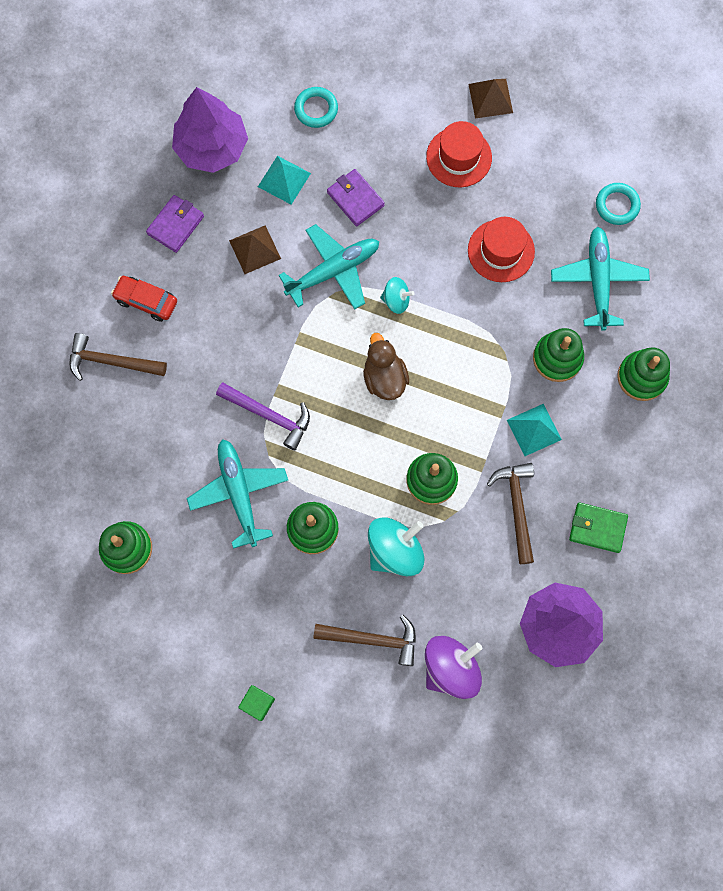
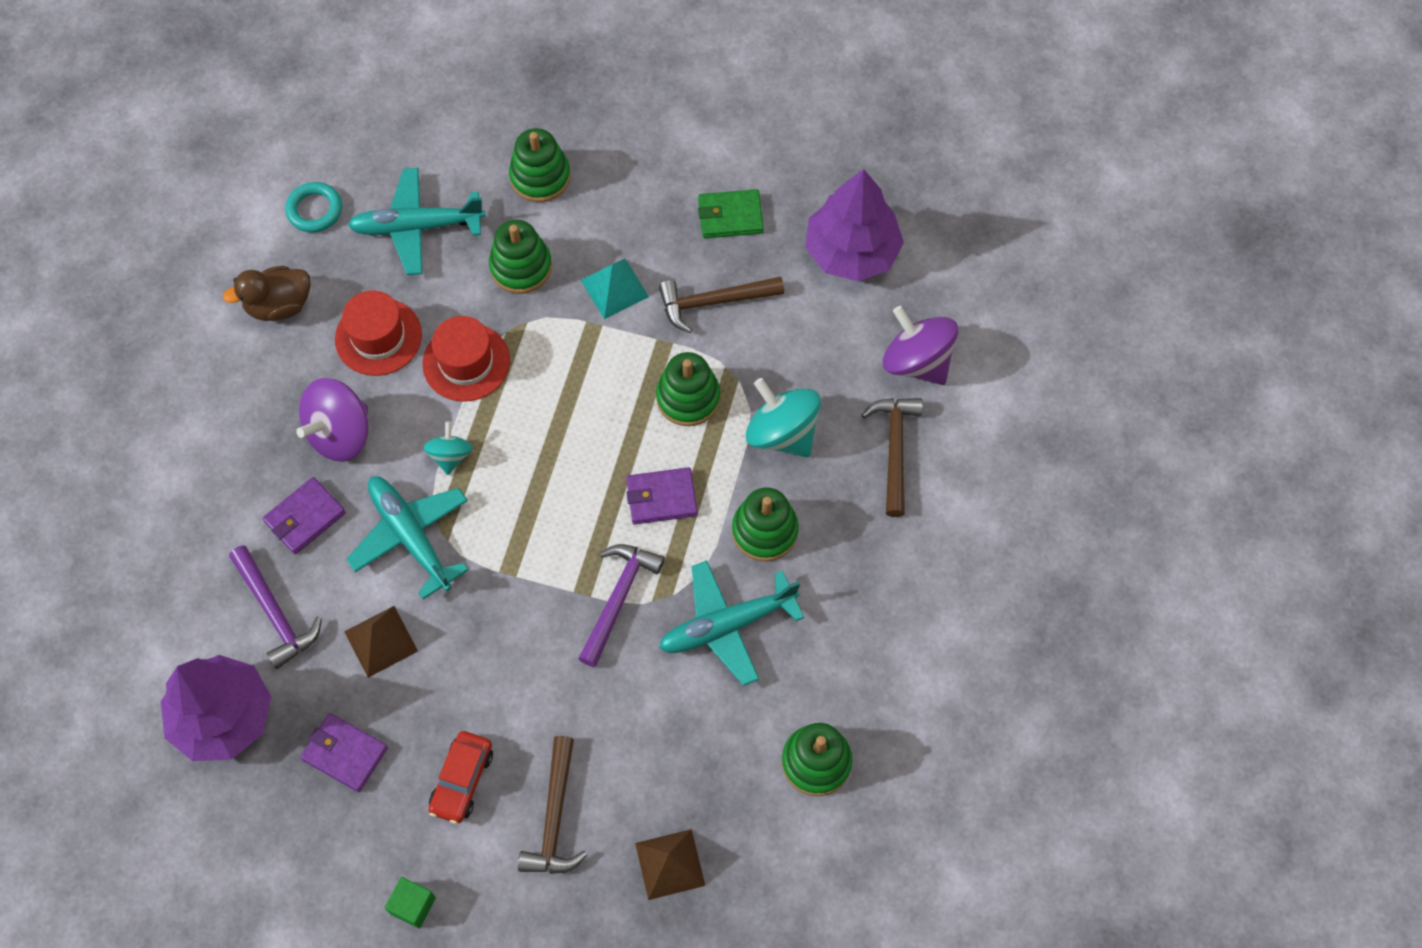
camera: 95 degrees left, 10 degrees down
(257, 703) = (992, 575): green cube -> green cube (413, 905)
(284, 180) = (275, 613): turquoise pyramid -> purple hammer
(316, 109) = (167, 580): turquoise ring -> none
(347, 453) = (661, 498): none -> purple wallet
(384, 378) = (558, 462): brown duck -> brown duck (279, 305)
(421, 223) = (340, 434): none -> purple spinning top
(459, 157) = (244, 394): red hat -> red hat (466, 362)
(490, 98) = (158, 361): brown pyramid -> brown pyramid (670, 864)
(597, 528) = (730, 216): green wallet -> green wallet turned 75 degrees clockwise

